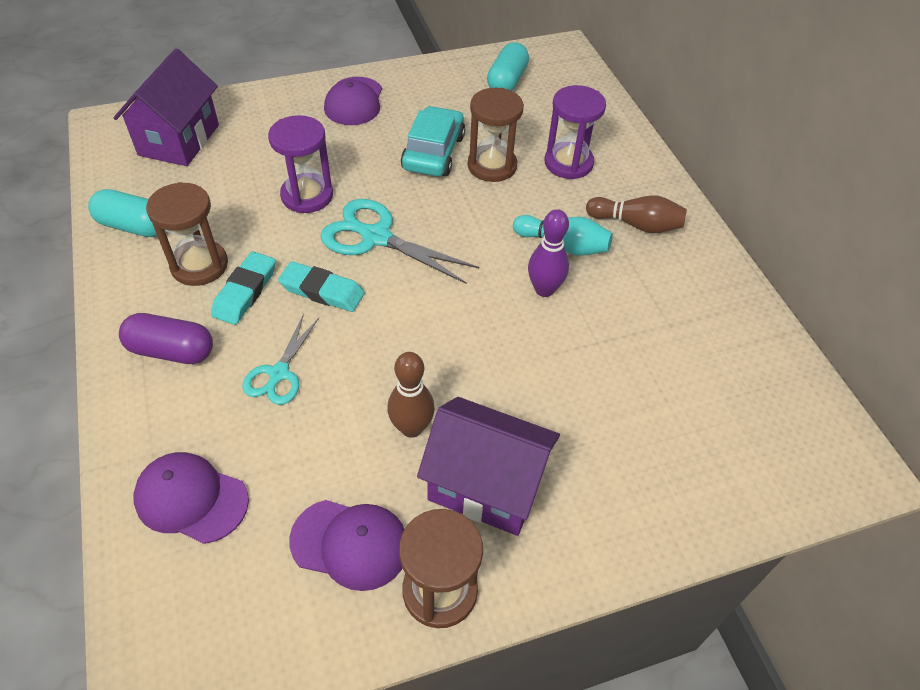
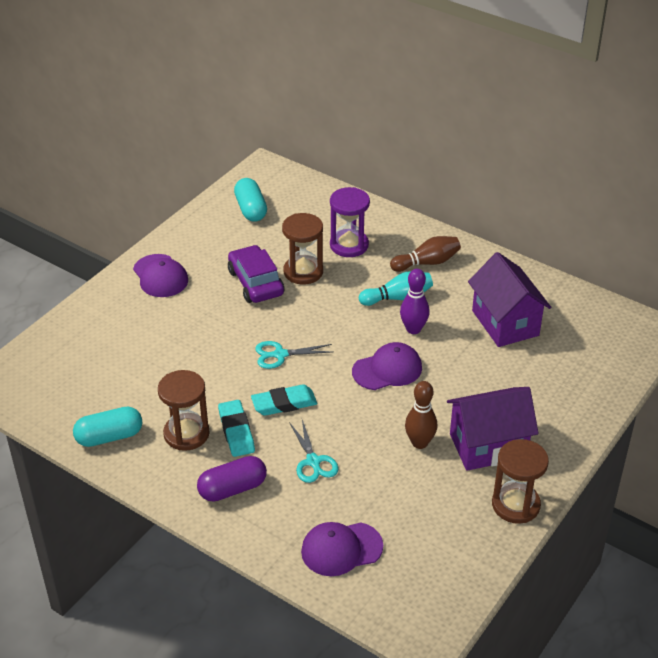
camera: 35 degrees left, 10 degrees down
(179, 140) = (65, 367): purple house -> purple house (505, 323)
(307, 195) = (204, 354): purple hourglass -> none
(350, 544) = (449, 514): purple cap -> purple cap (387, 370)
(375, 237) = (280, 355): turquoise scissors -> turquoise scissors, size x0.61
(433, 152) = (256, 283): turquoise car -> purple car

